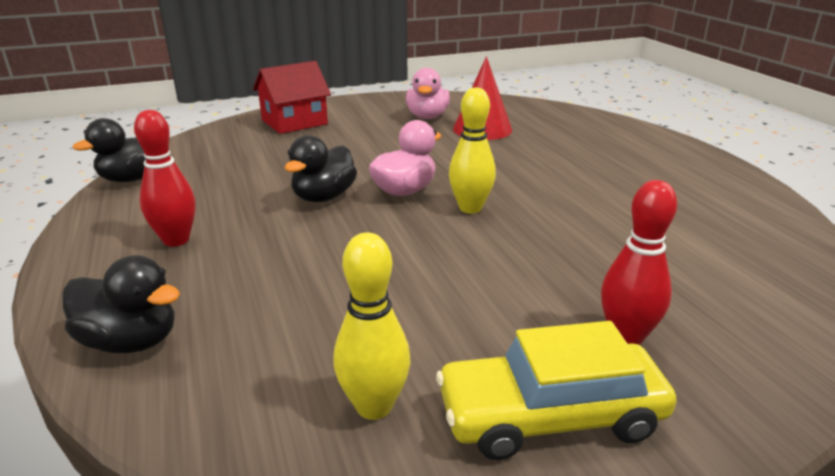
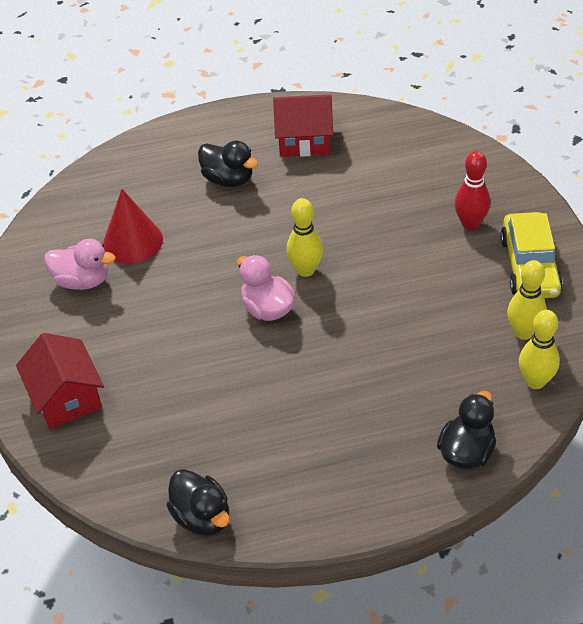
camera: 80 degrees left, 20 degrees up
(176, 240) = (336, 455): red bowling pin -> none
(253, 422) = (535, 381): none -> yellow bowling pin
(324, 197) = (270, 362): black duck -> black duck (228, 179)
(700, 195) = (304, 140): none -> red house

